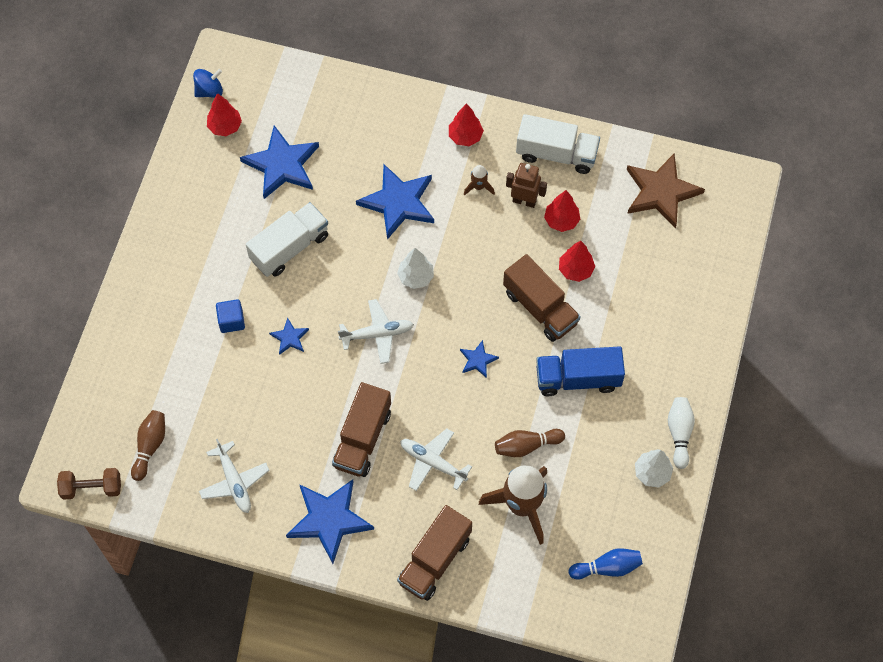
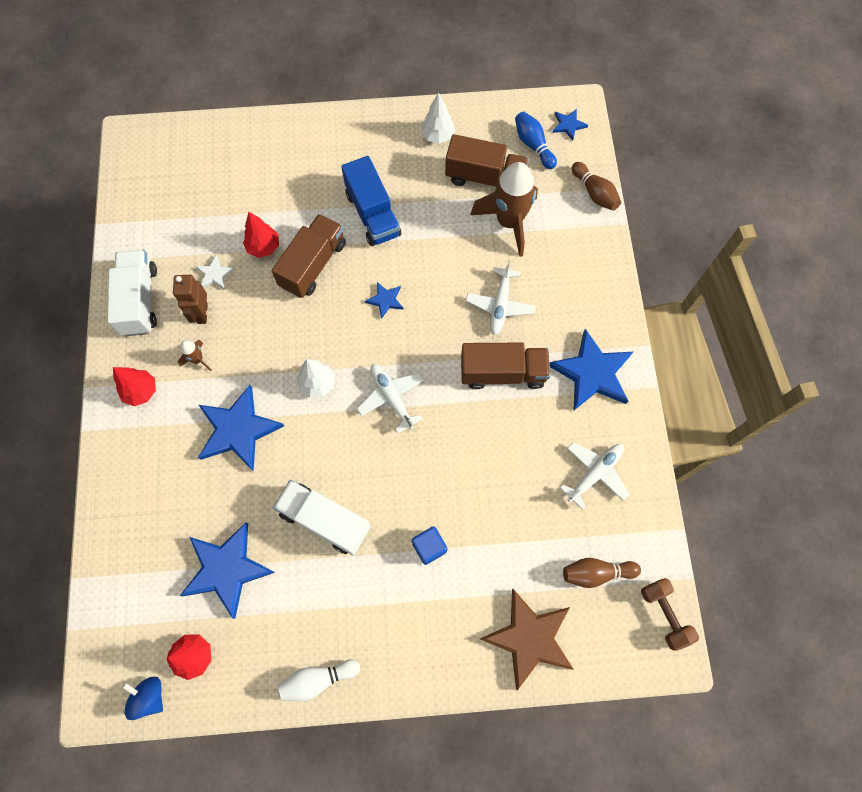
camera: 110 degrees left, 5 degrees up
(289, 337) = (426, 480): blue star -> blue star (568, 125)
(435, 560) = (587, 273): brown truck -> brown truck (485, 177)
(526, 446) = (452, 235): brown bowling pin -> brown bowling pin (594, 193)
(561, 221) = (214, 274): red tree -> white star
(661, 192) = (159, 201): brown star -> brown star (529, 638)
(679, 433) = (394, 126): white bowling pin -> white bowling pin (318, 679)

